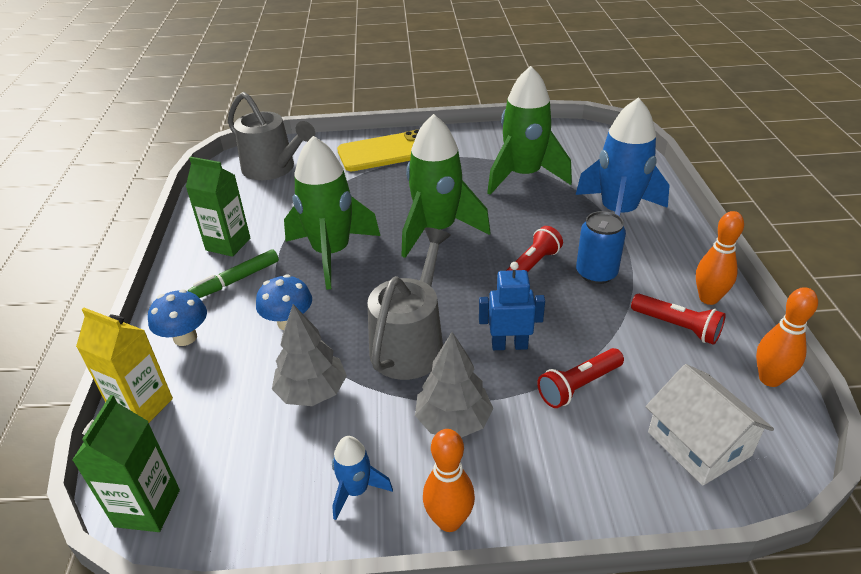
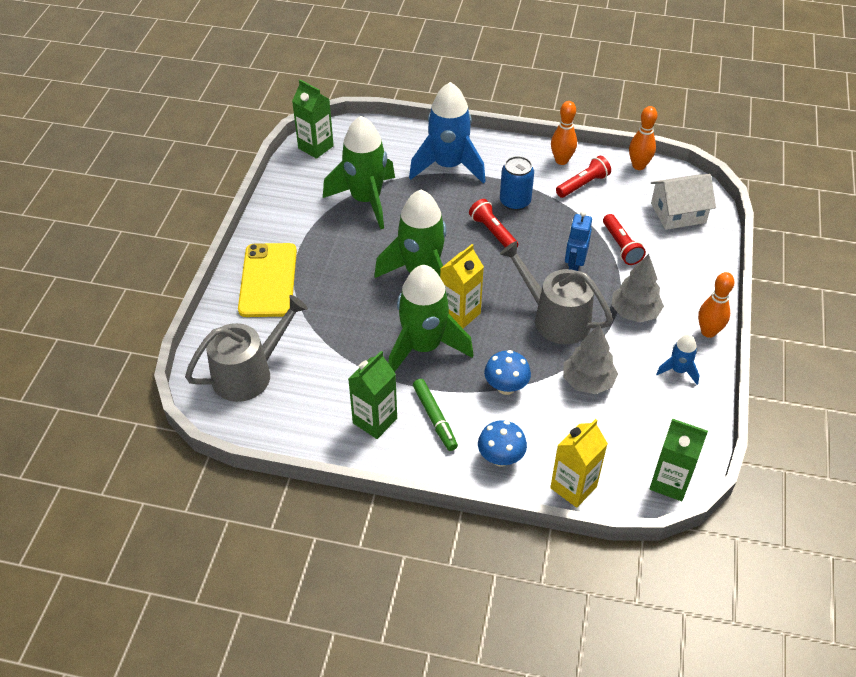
camera: 75 degrees left, 10 degrees up
(388, 268) = (460, 314): none -> yellow carton
(578, 134) = (315, 147): none -> green carton

